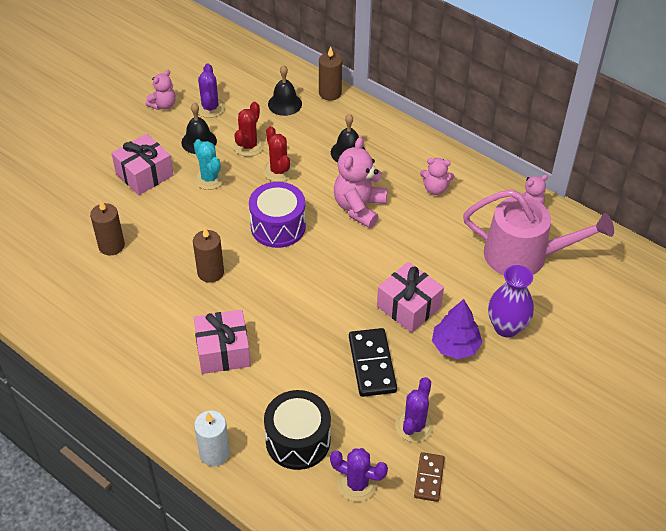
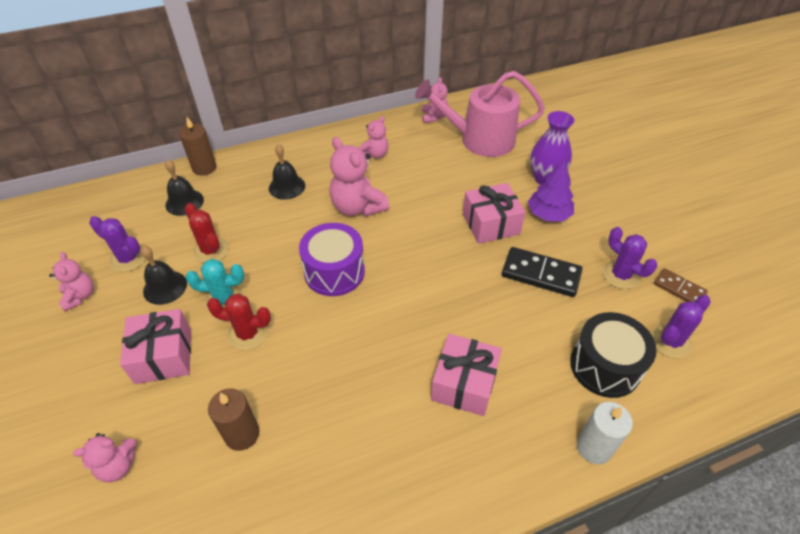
camera: 60 degrees left, 0 degrees up
(59, 199) = (118, 466): none -> pink teddy bear
(210, 272) = (352, 351): brown candle -> none
(279, 171) = (265, 242): red cactus -> red cactus (248, 334)
(524, 256) = (480, 139): pink watering can -> pink watering can turned 135 degrees counterclockwise

